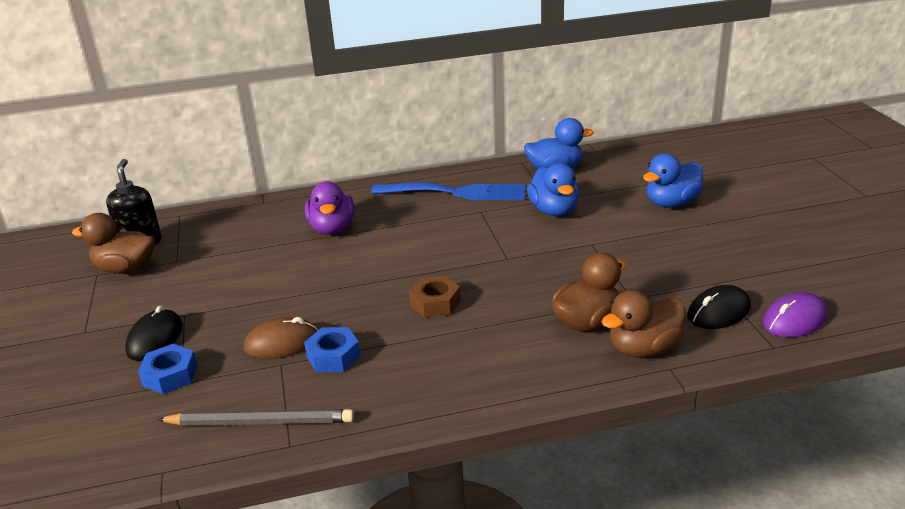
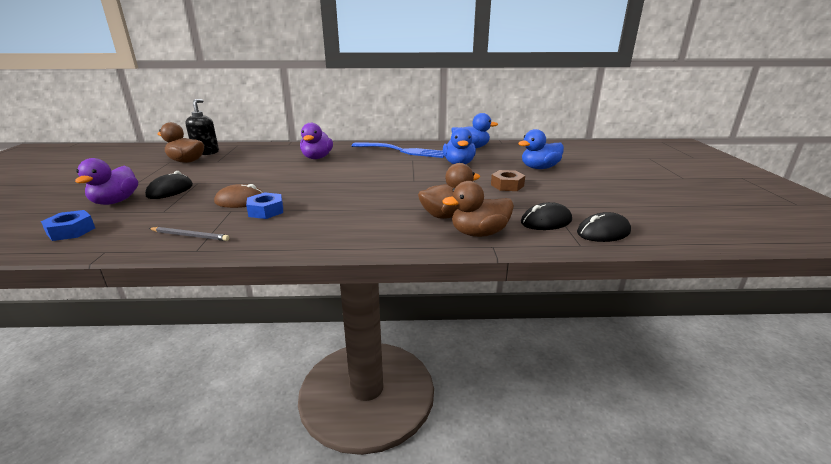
camera: 10 degrees right, 5 degrees down
(89, 376) = (115, 201): none -> purple duck
(170, 375) = (160, 207): blue nut -> blue nut (71, 231)
(260, 422) = (190, 236): grey pencil -> grey pencil, size x0.65
(435, 303) = (352, 195): brown nut -> brown nut (507, 185)
(794, 319) = (603, 232): purple mouse -> black mouse

